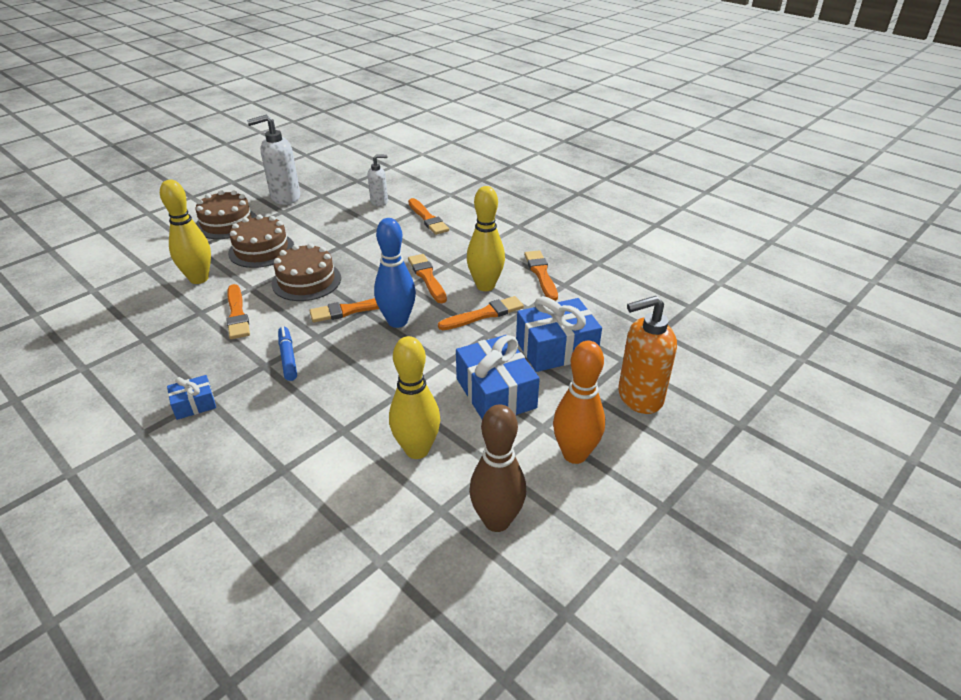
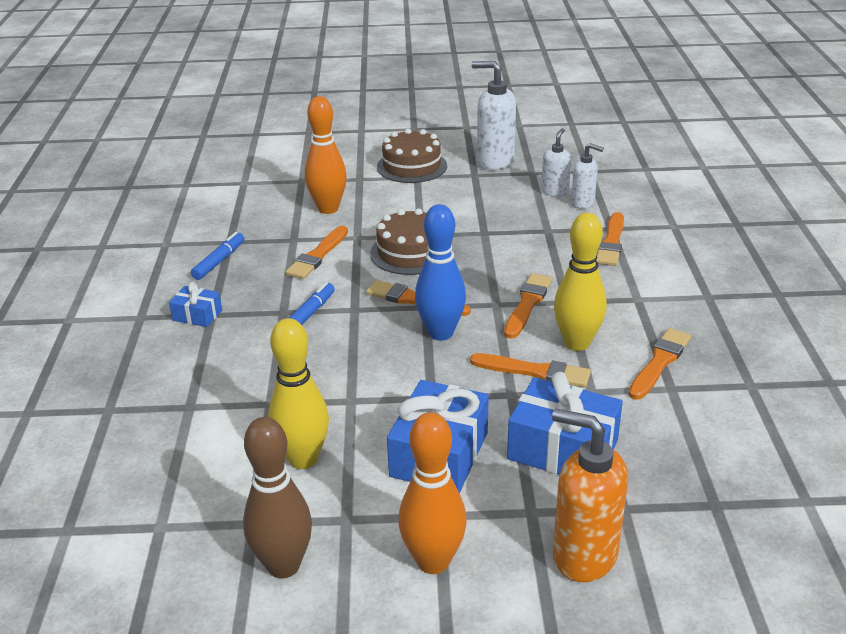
camera: 45 degrees right, 5 degrees down
(156, 357) = (219, 261): none -> blue marker
(199, 279) = (328, 209): yellow bowling pin -> orange bowling pin
(261, 250) = (409, 205): brown cake -> none
(352, 201) = (555, 191): none -> white soap dispenser

